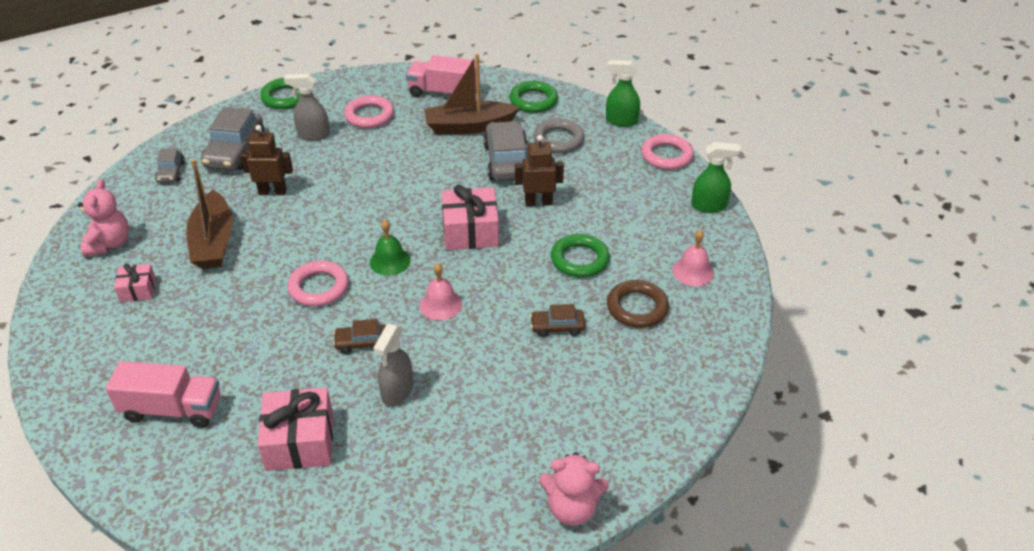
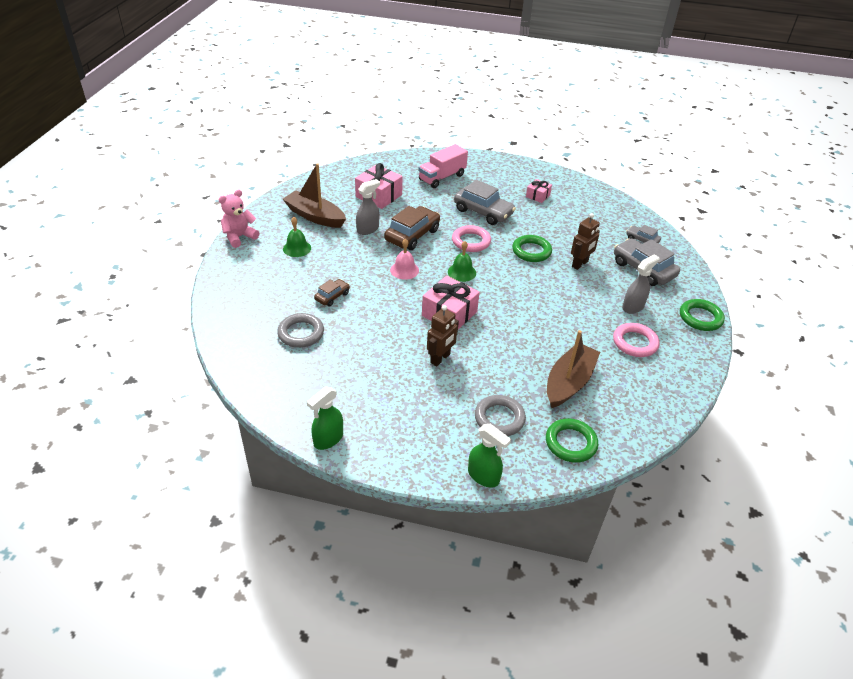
camera: 130 degrees right, 0 degrees up
(109, 244) = (588, 201): pink teddy bear -> none
(213, 241) = (552, 228): brown boat -> brown boat (315, 216)
(362, 343) = (412, 235): brown car -> brown car, size x1.88
(397, 391) = (368, 229): grey spray bottle -> grey spray bottle turned 75 degrees clockwise
(444, 93) = (634, 398): pink truck -> none
(507, 161) = (502, 374): grey car -> grey car (483, 212)
(518, 427) = (297, 248): none -> green bell
(579, 259) = (367, 339): green ring -> green ring (531, 251)
(621, 121) = (483, 476): green spray bottle -> green spray bottle turned 75 degrees clockwise
(637, 308) = (301, 333): brown ring -> grey ring
(666, 156) = (408, 466): pink ring -> none
(693, 271) = (290, 378): pink bell -> none

